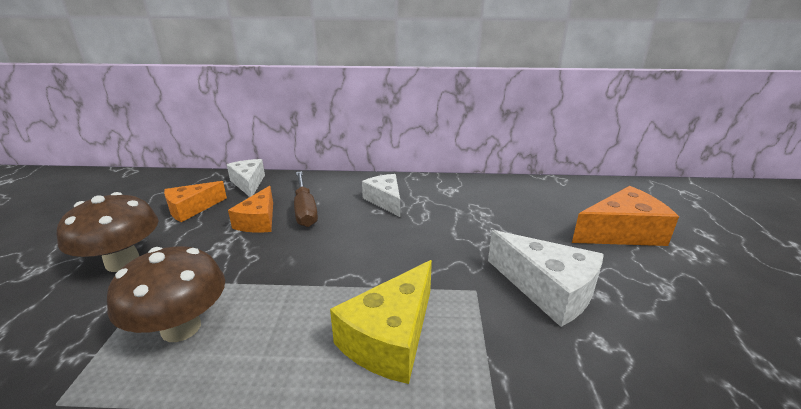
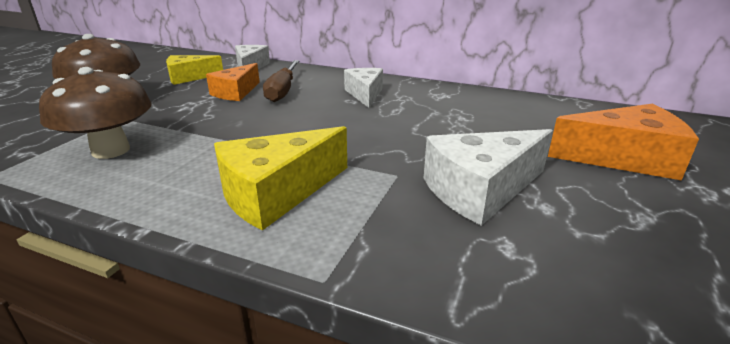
camera: 20 degrees right, 0 degrees up
(191, 209) = (189, 77): orange cheese -> yellow cheese
(548, 290) = (480, 190): white cheese -> white cheese turned 90 degrees clockwise

